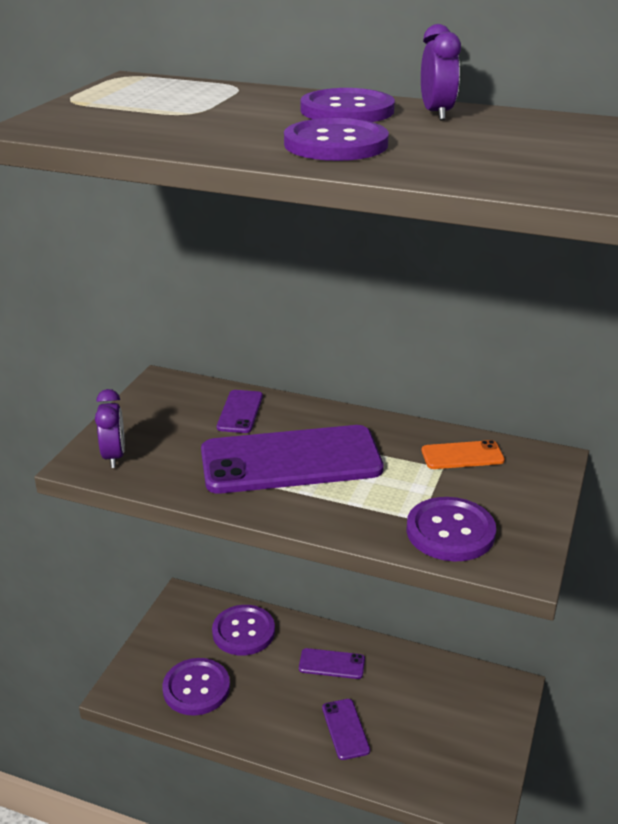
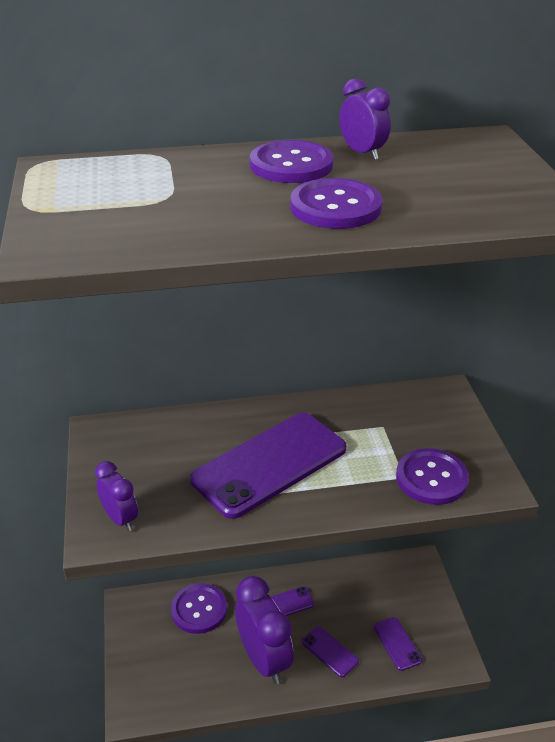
camera: 30 degrees left, 5 degrees up
(196, 688) = (194, 675): purple button -> none
(240, 412) = (191, 434): purple phone -> purple phone (397, 643)
(273, 705) = (264, 659): none -> purple clock
(462, 455) = (388, 411): orange phone -> none

